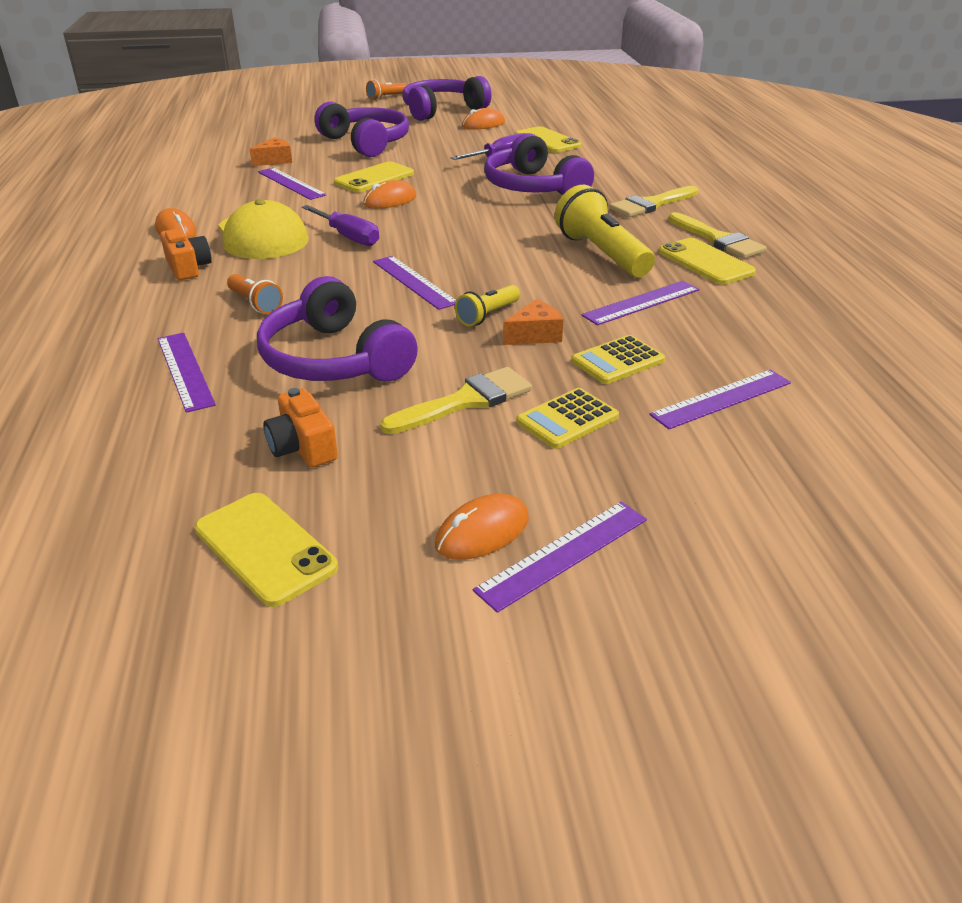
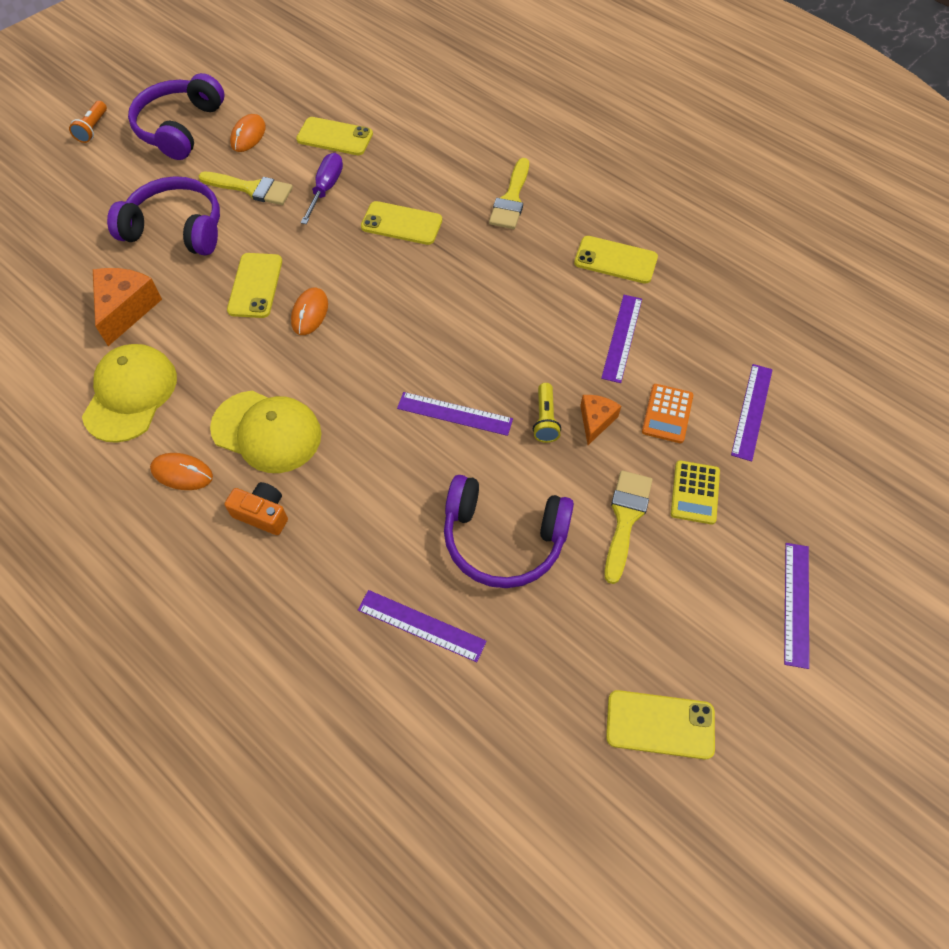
camera: 40 degrees left, 25 degrees up
(211, 191) = (130, 394): none -> yellow cap
(255, 304) = (374, 519): orange flashlight -> none
(275, 161) = (126, 309): orange cheese -> orange cheese, size x1.67
(291, 183) = (190, 338): purple ruler -> none
(302, 447) = (583, 633): orange camera -> none
(348, 237) = (338, 387): purple screwdriver -> none
(482, 532) = (746, 620): orange mouse -> none
(533, 187) = (401, 223): purple headphones -> yellow phone
(602, 254) = (542, 292): yellow flashlight -> none
(618, 361) = (667, 414): yellow calculator -> orange calculator
(718, 239) = (598, 224): yellow brush -> yellow brush (251, 189)

